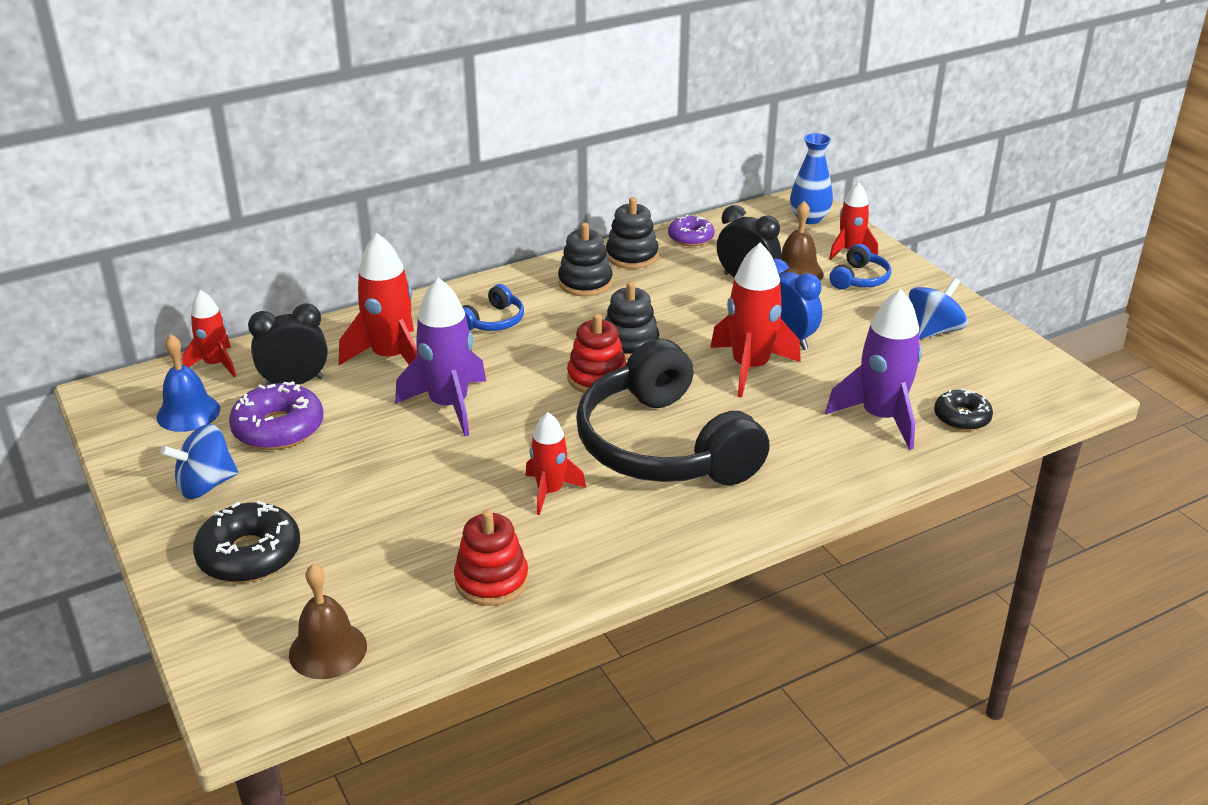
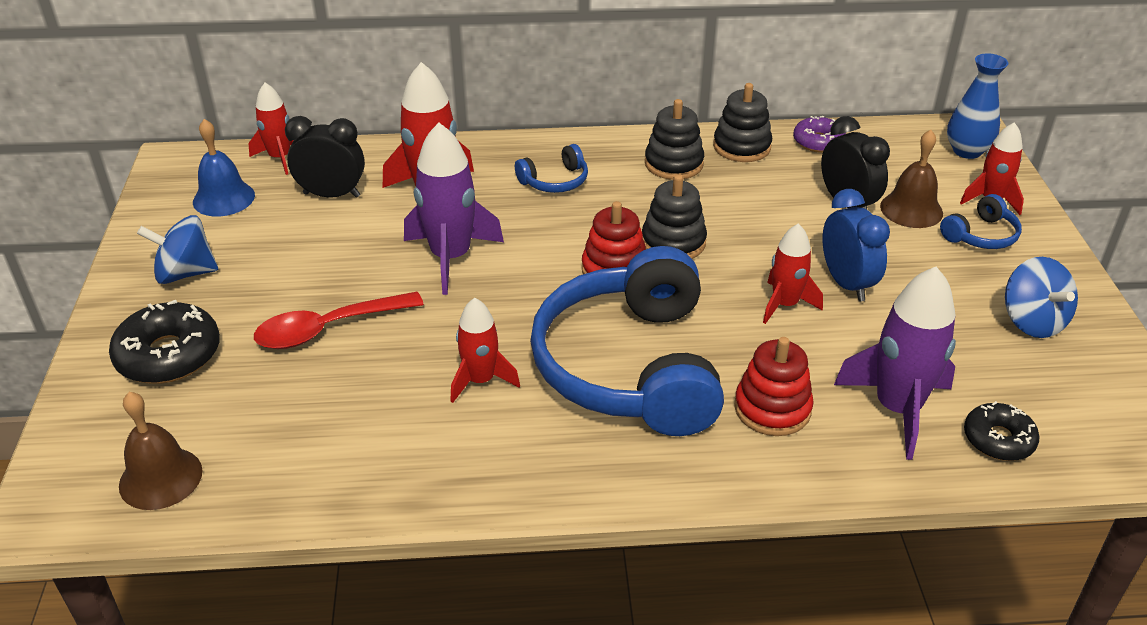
camera: 25 degrees right, 5 degrees up
(278, 428) = (285, 236): purple donut -> none
(383, 491) = (328, 329): none -> red spoon
(491, 580) = (356, 459): red stacking toy -> red stacking toy (772, 409)
(664, 446) = (630, 366): black headphones -> blue headphones
(750, 367) = (785, 305): red rocket -> red rocket, size x0.61
(933, 331) = (1032, 321): blue spinning top -> blue spinning top turned 90 degrees clockwise

